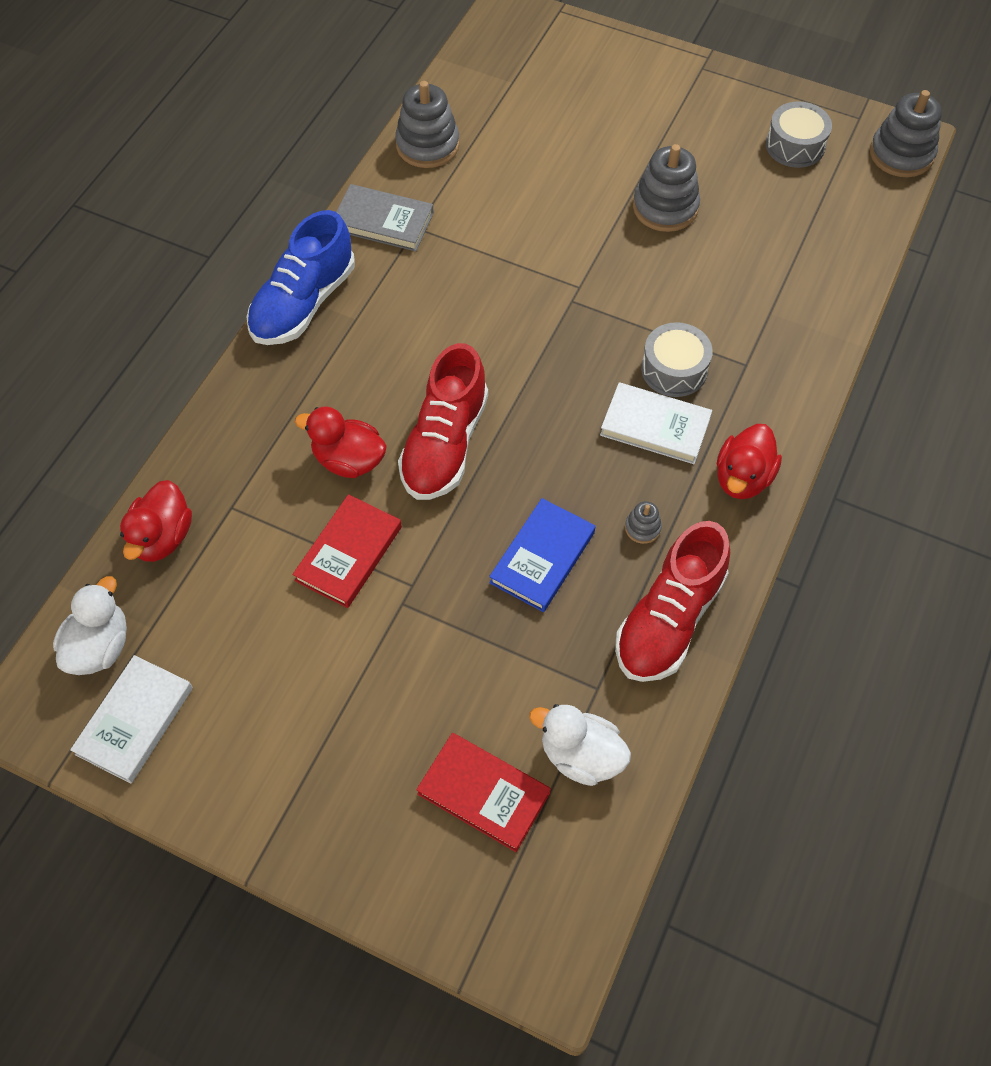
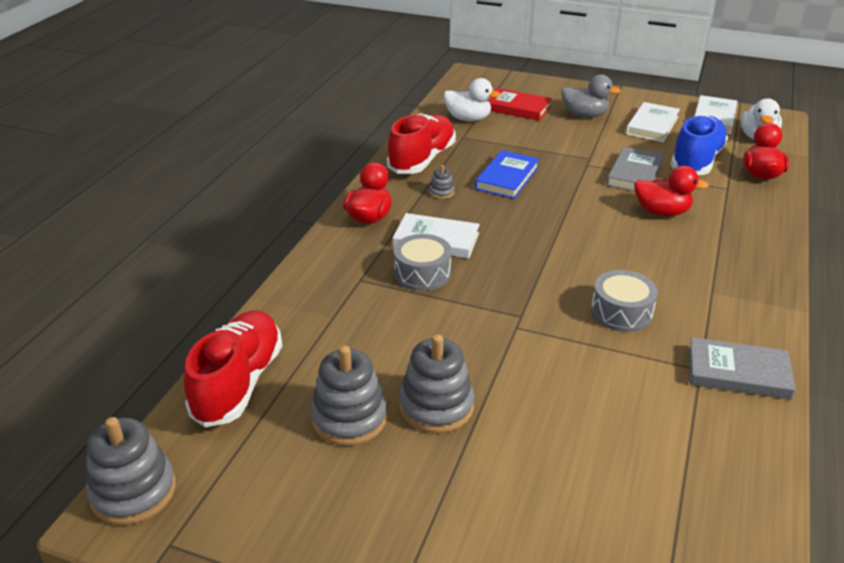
camera: 175 degrees right, 25 degrees down
(257, 702) = (652, 125): none -> white book
(303, 303) = (766, 300): blue shoe -> blue shoe (696, 161)
(348, 553) = (634, 174): red book -> grey book
(364, 751) = (585, 115): none -> grey duck
(427, 145) = (738, 462): grey stacking toy -> grey stacking toy (349, 418)
(445, 444) = (595, 223): red shoe -> red shoe (239, 383)
(795, 146) = (270, 494): grey drum -> grey drum (621, 312)

